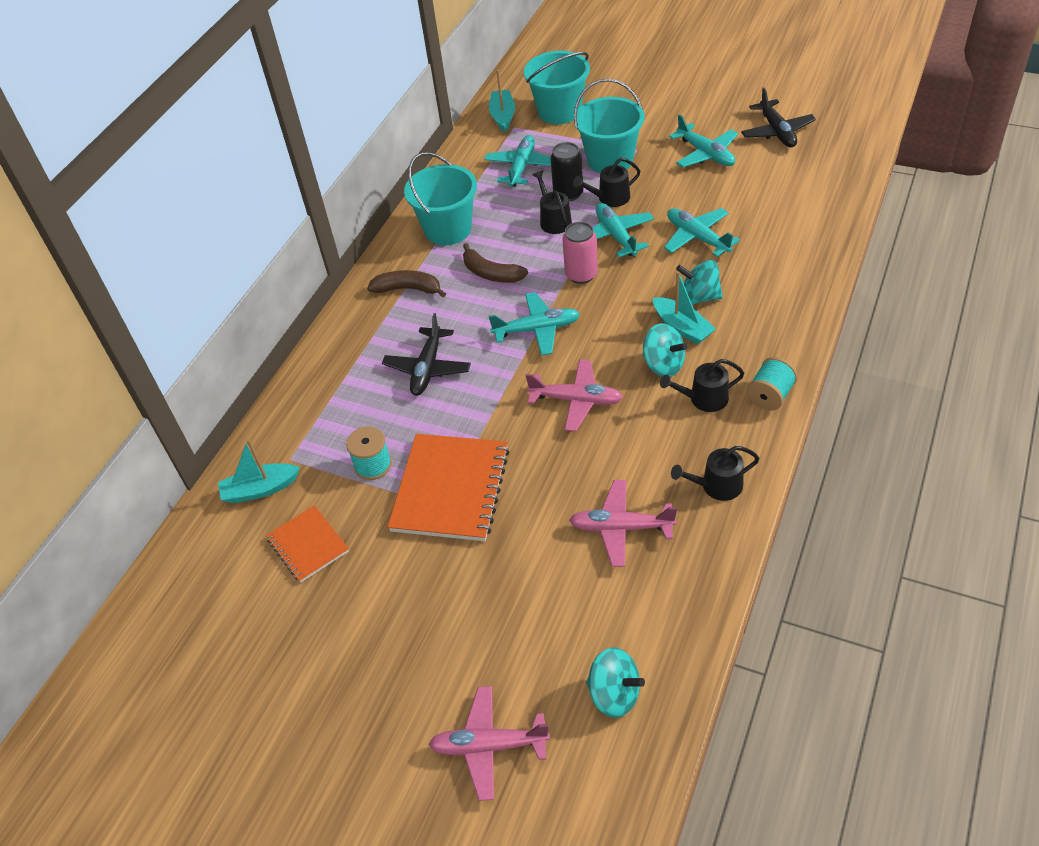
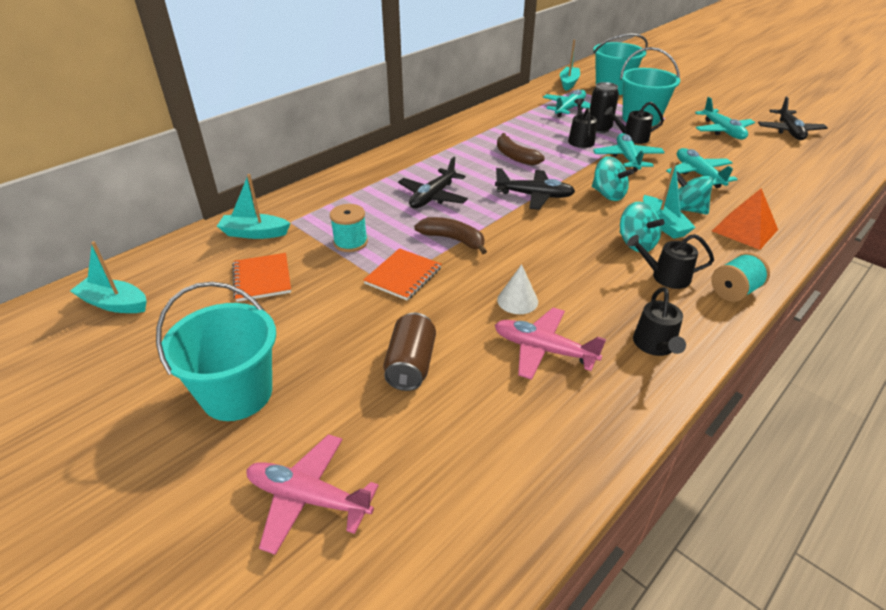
camera: 15 degrees right, 10 degrees down
(173, 632) = (114, 304): none -> turquoise boat
(408, 289) = (446, 151): brown banana -> brown banana (453, 239)
(448, 229) = (495, 127): turquoise bucket -> turquoise bucket (237, 394)
(450, 489) = (403, 276): orange notebook -> orange notebook, size x0.57
(509, 589) = (411, 365): none -> brown can
(537, 329) = (534, 196): turquoise plane -> black plane
(575, 479) = (517, 300): none -> white cone
(576, 400) = (546, 247): pink plane -> none
(581, 274) = (588, 173): pink can -> none
(614, 694) = (466, 497): turquoise spinning top -> turquoise spinning top (608, 194)
(717, 486) = (655, 345): black watering can -> black watering can turned 90 degrees counterclockwise
(762, 308) = (744, 230): none -> orange pyramid

